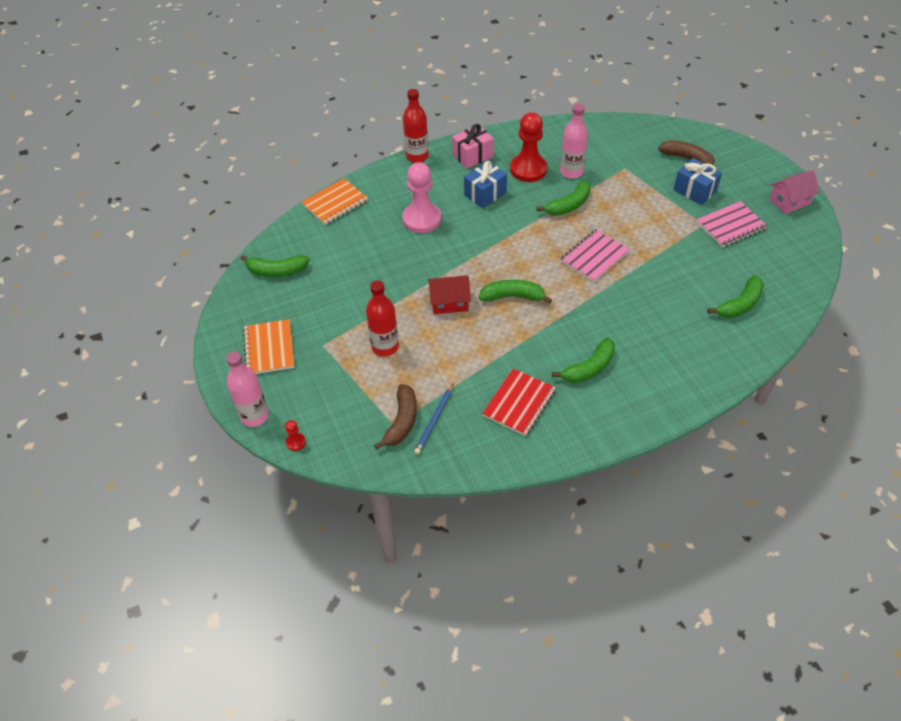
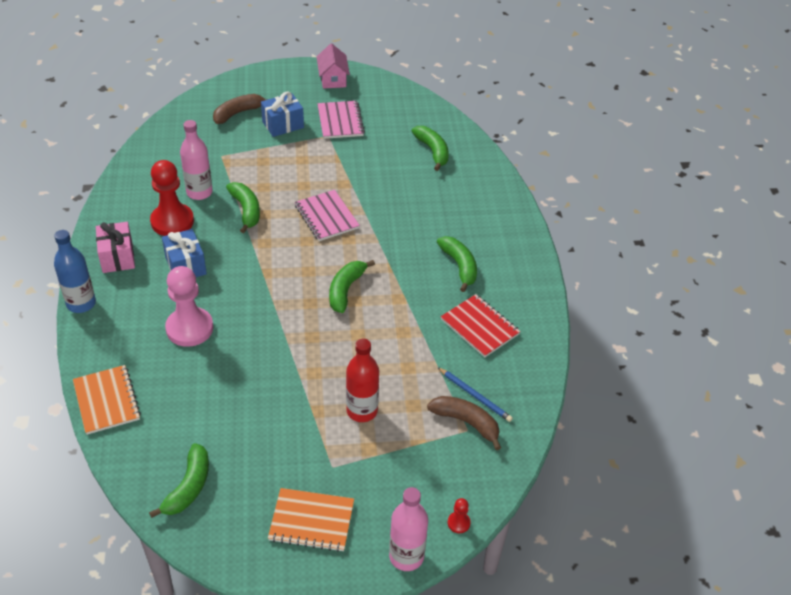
camera: 75 degrees left, 5 degrees down
(417, 156) = (81, 303): red bottle -> blue bottle
(449, 302) = (327, 340): red house -> none

